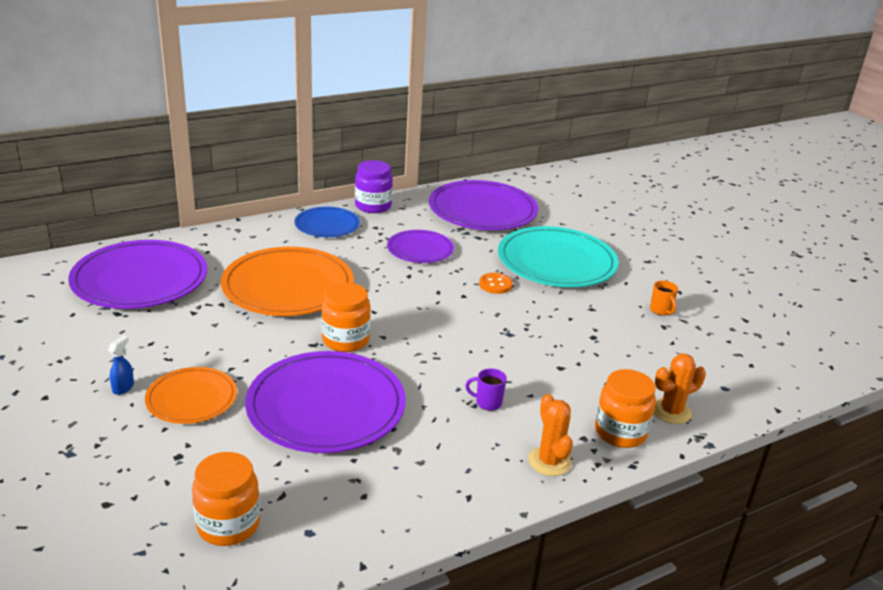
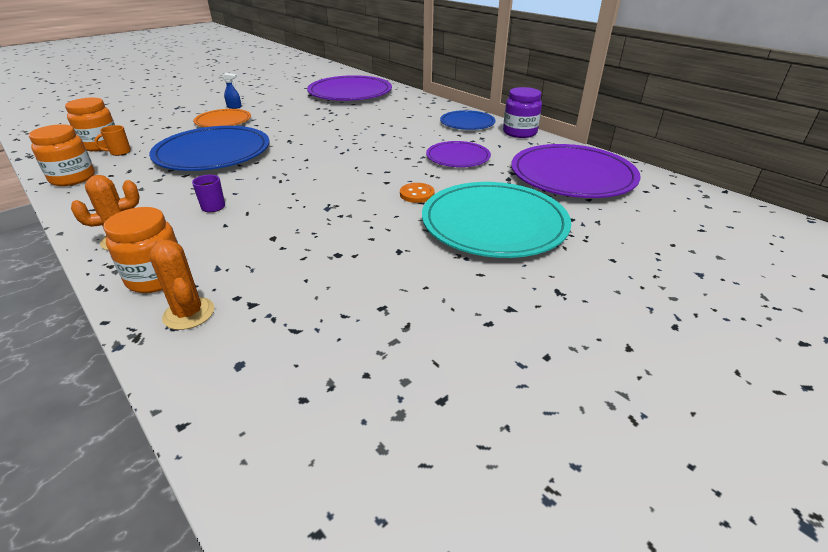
camera: 80 degrees right, 5 degrees up
(288, 286) = (363, 124): orange plate -> none
(326, 406) = (213, 153): purple plate -> blue plate
(345, 340) = (297, 148): orange jar -> orange jar (73, 178)
(661, 310) = (423, 305): orange mug -> orange mug (119, 152)

